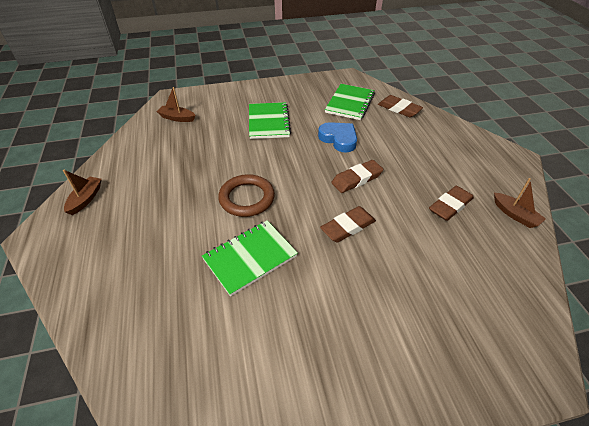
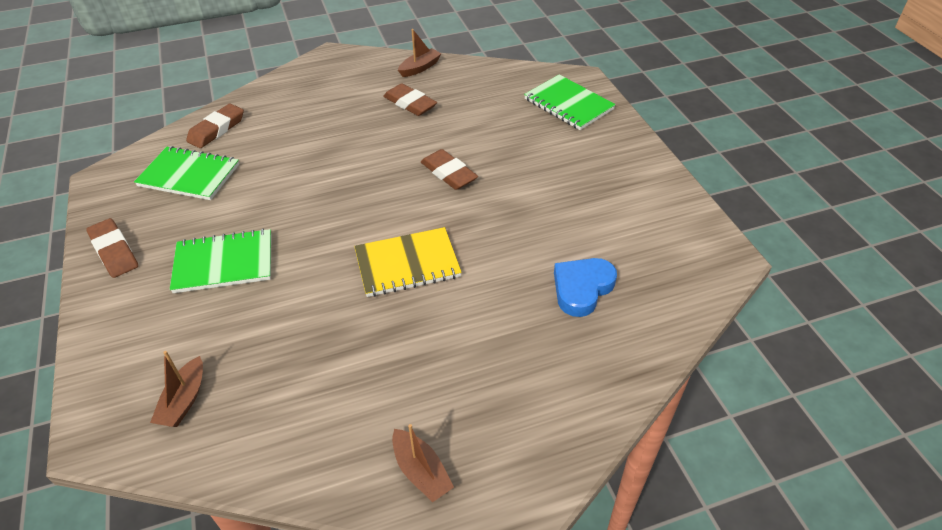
camera: 95 degrees left, 0 degrees up
(86, 199) = (421, 471): brown boat -> brown boat turned 135 degrees counterclockwise
(247, 198) = (407, 264): brown ring -> yellow notebook
(250, 258) = (507, 247): green notebook -> green notebook (568, 104)
(339, 139) = (282, 184): blue heart -> blue heart (582, 288)
(357, 179) = (367, 167): brown eraser -> brown eraser (114, 251)

